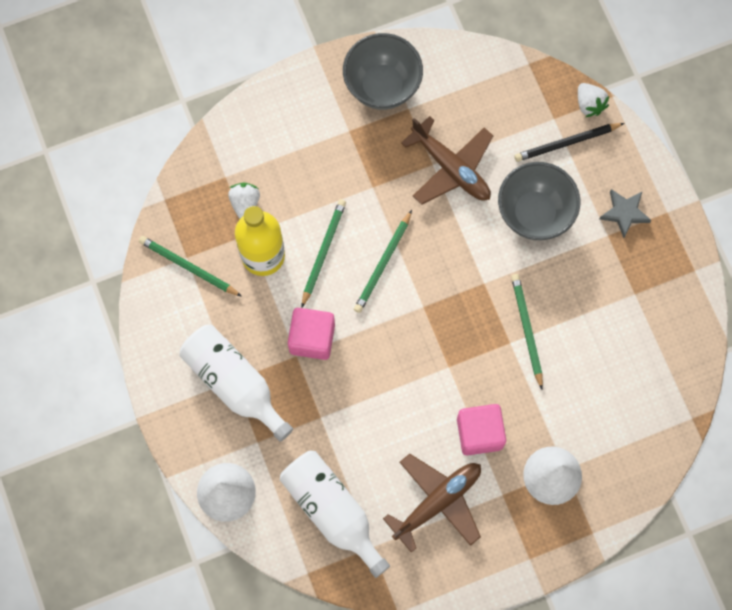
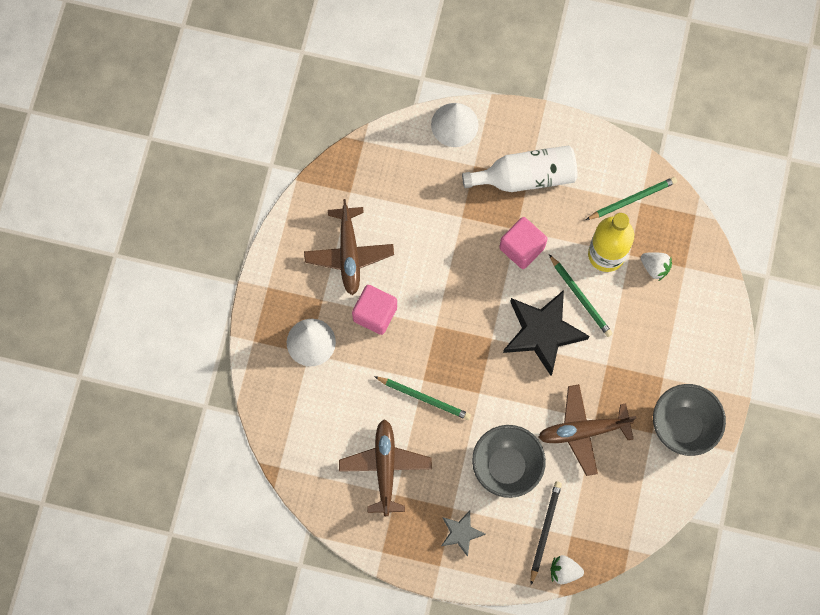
camera: 125 degrees right, 0 degrees up
(332, 511) = (392, 183): white bottle -> none
(383, 264) = (543, 332): green pencil -> black star
(617, 320) = (385, 467): none -> brown plane

